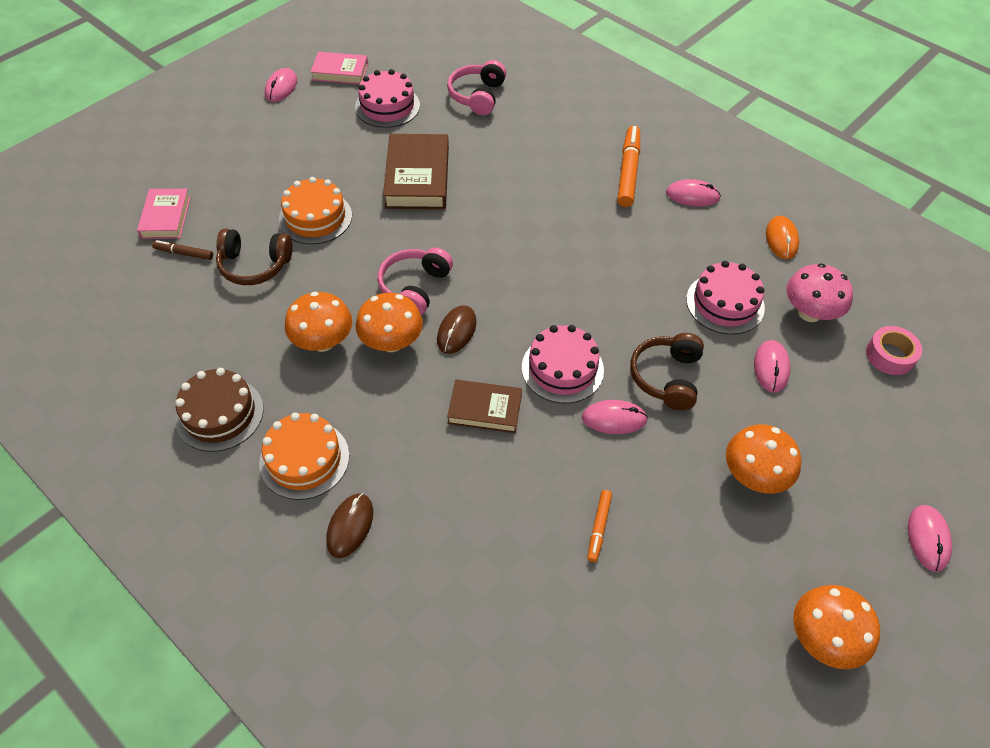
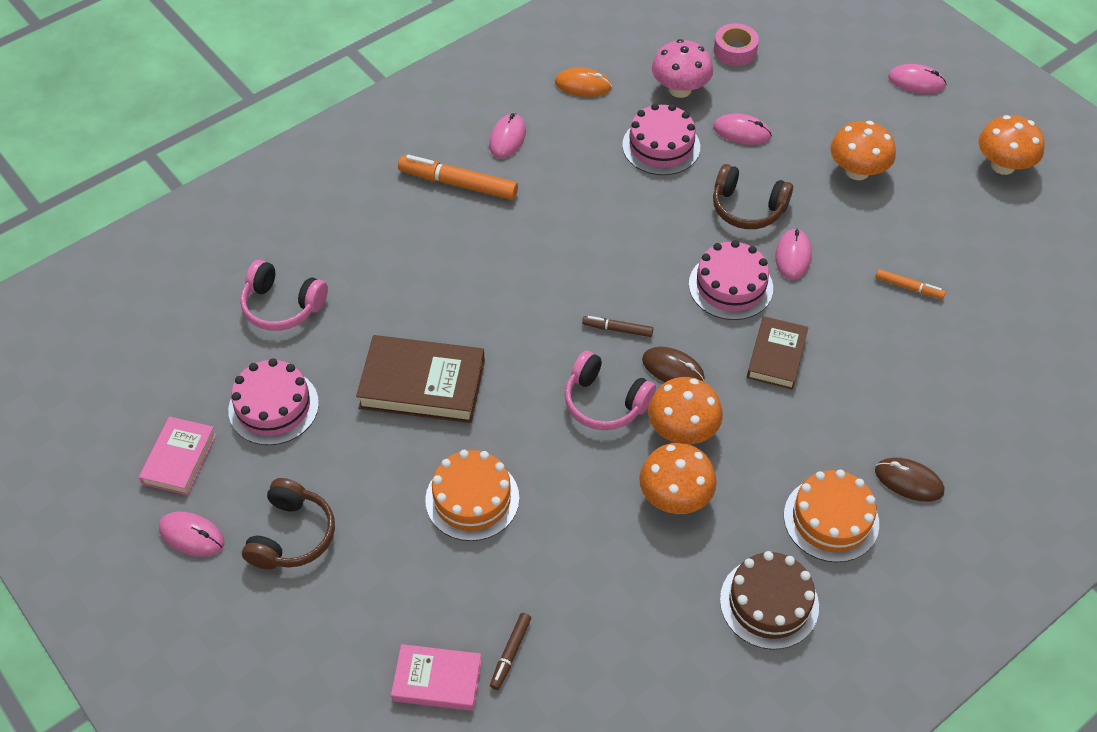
camera: 80 degrees left, 0 degrees up
(254, 265) = (545, 568): brown headphones -> brown headphones (292, 535)
(493, 289) = (617, 329): none -> brown marker

